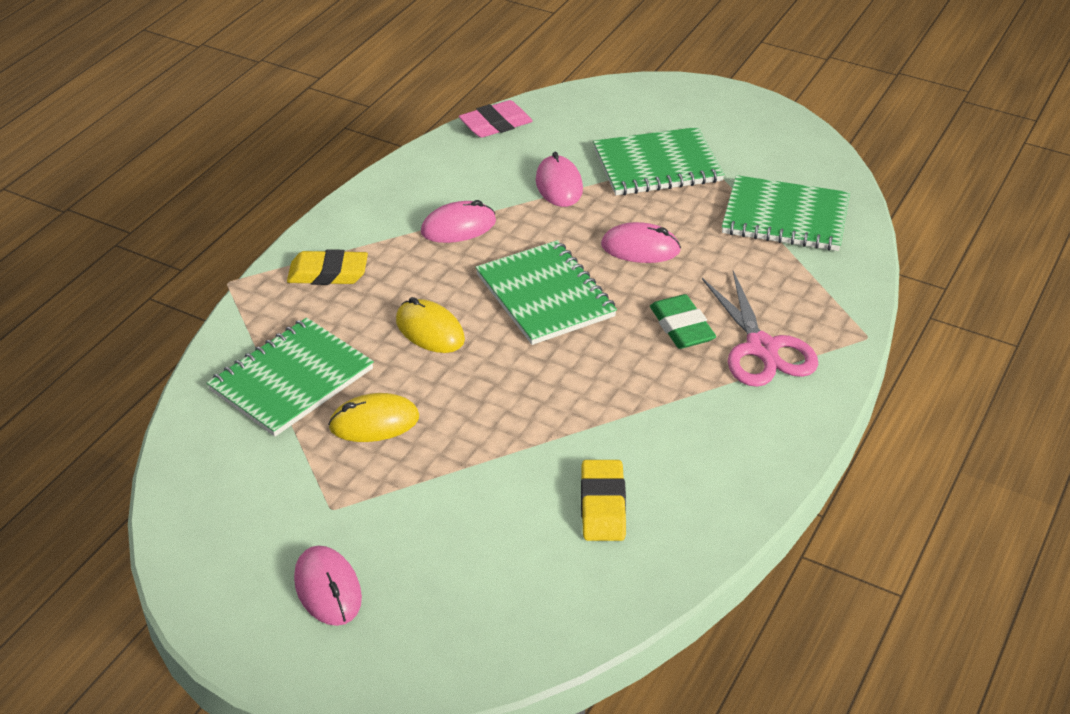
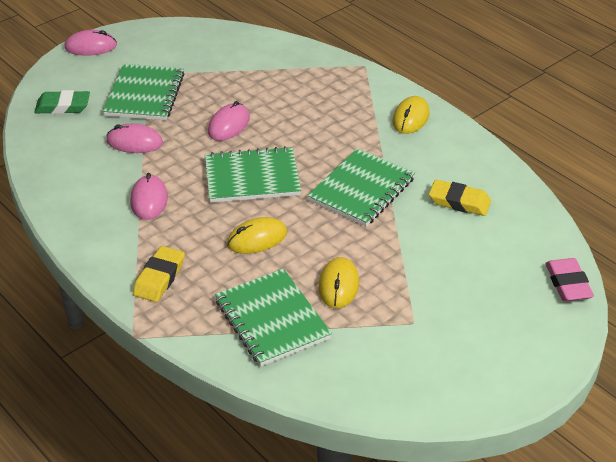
camera: 70 degrees left, 0 degrees up
(328, 589) = (486, 337): pink mouse -> pink mouse (91, 47)
(495, 124) = (36, 154): pink eraser -> pink eraser (568, 284)
(681, 327) = (317, 129): green eraser -> green eraser (63, 106)
(762, 348) = (354, 105): pink scissors -> none
(771, 413) = (410, 118): none -> yellow mouse
(785, 217) = (237, 61): green notebook -> green notebook (362, 190)

